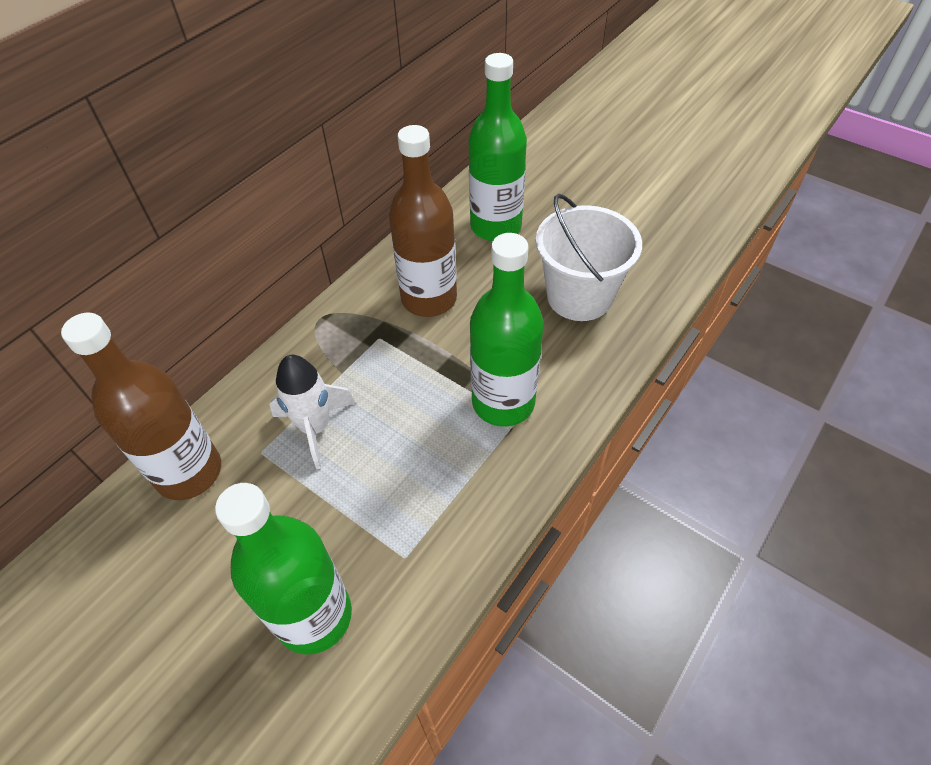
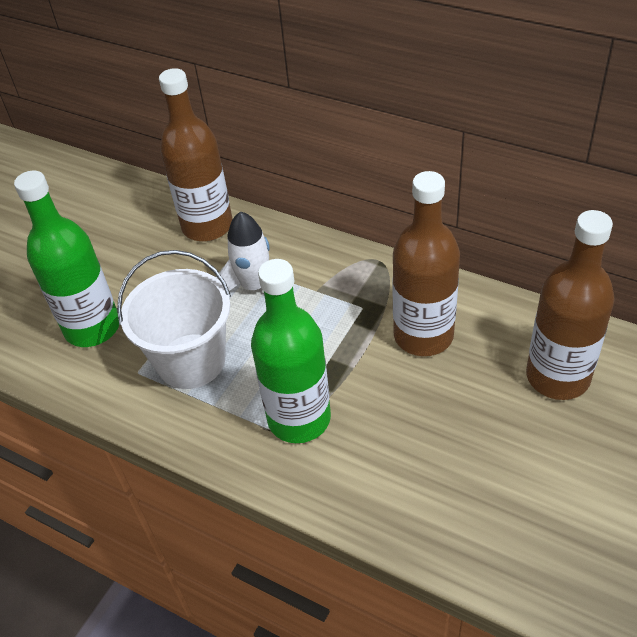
camera: 85 degrees right, 5 degrees down
(496, 226) = (557, 377): green bottle -> brown bottle
(579, 296) = (464, 474): white bucket -> white bucket (191, 361)

